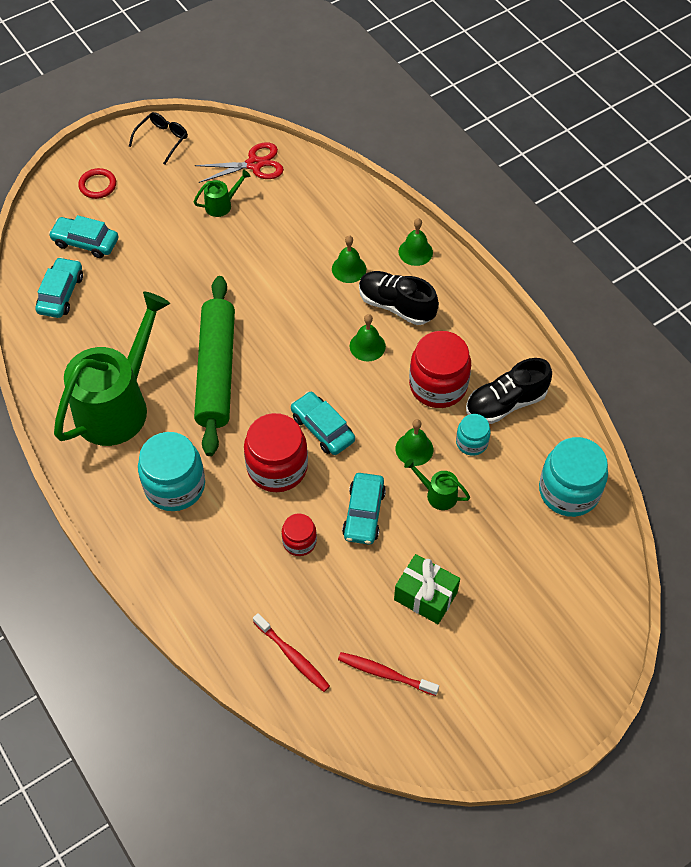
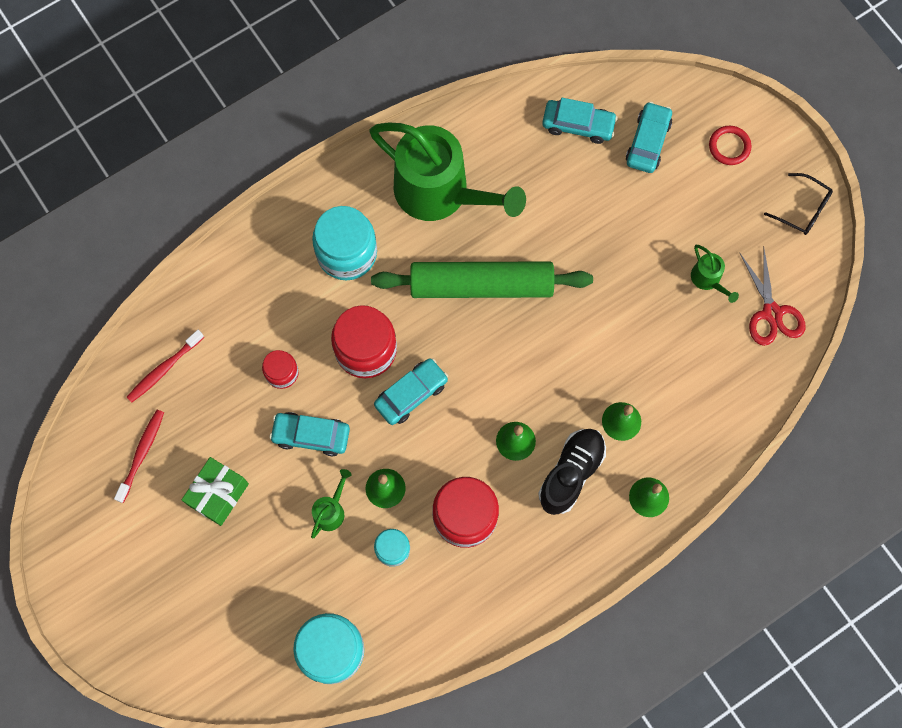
camera: 90 degrees right, 15 degrees up
(505, 403) = (441, 589): black shoe -> none

